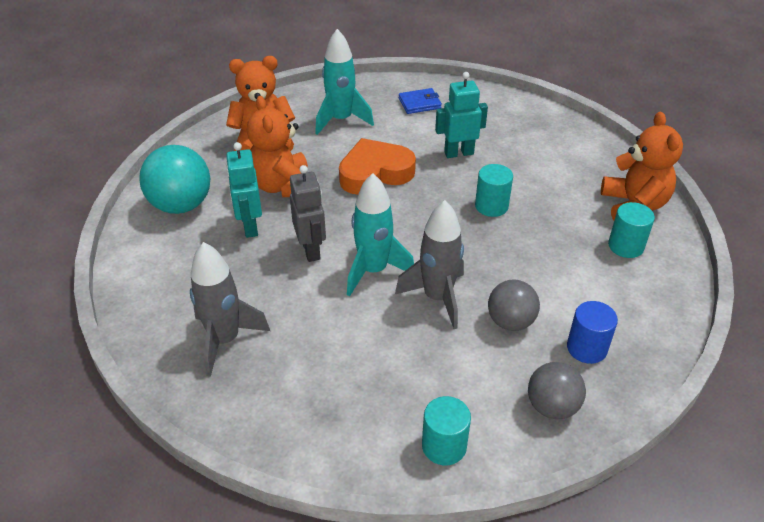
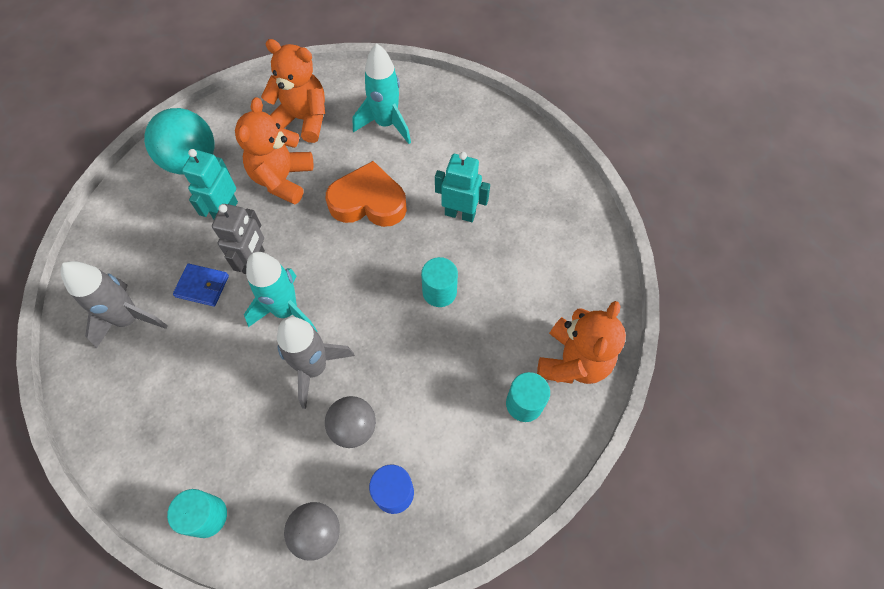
camera: 30 degrees right, 20 degrees up
(419, 103) = (472, 135): blue wallet -> blue wallet (202, 286)

